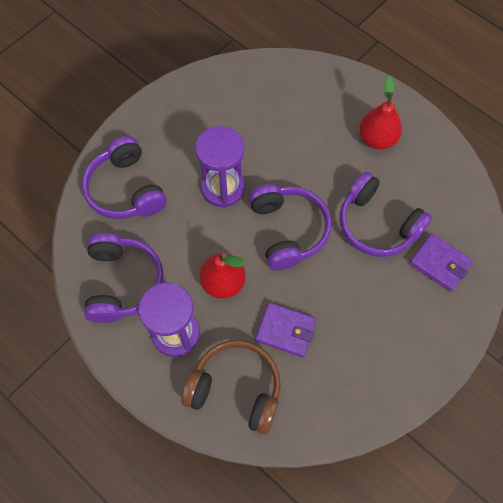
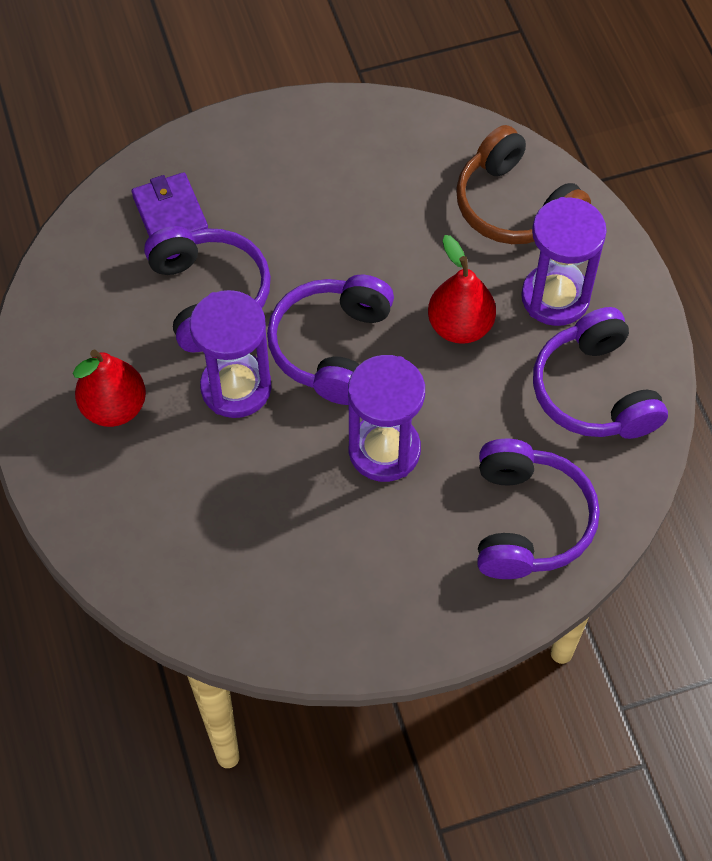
camera: 150 degrees left, 5 degrees down
(123, 282) = (594, 391): purple headphones -> purple headphones turned 45 degrees counterclockwise
(285, 331) = (416, 235): purple wallet -> none
(323, 181) = (236, 387): none -> purple hourglass

